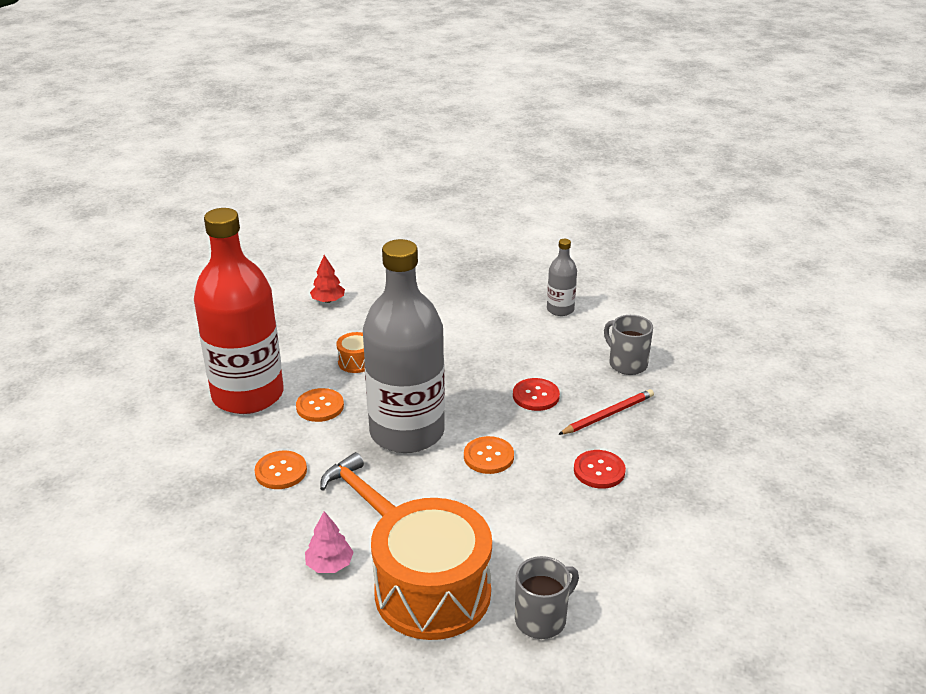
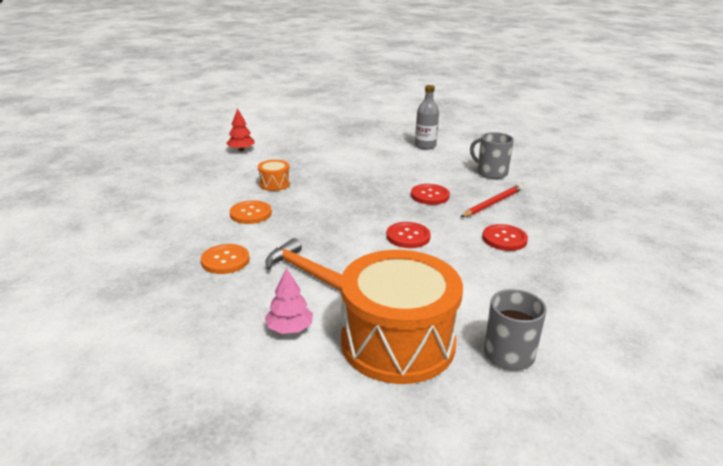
camera: 10 degrees left, 5 degrees down
(248, 395) = (184, 210): red bottle -> none
(407, 432) = (332, 225): grey bottle -> none
(488, 456) = (408, 236): orange button -> red button

